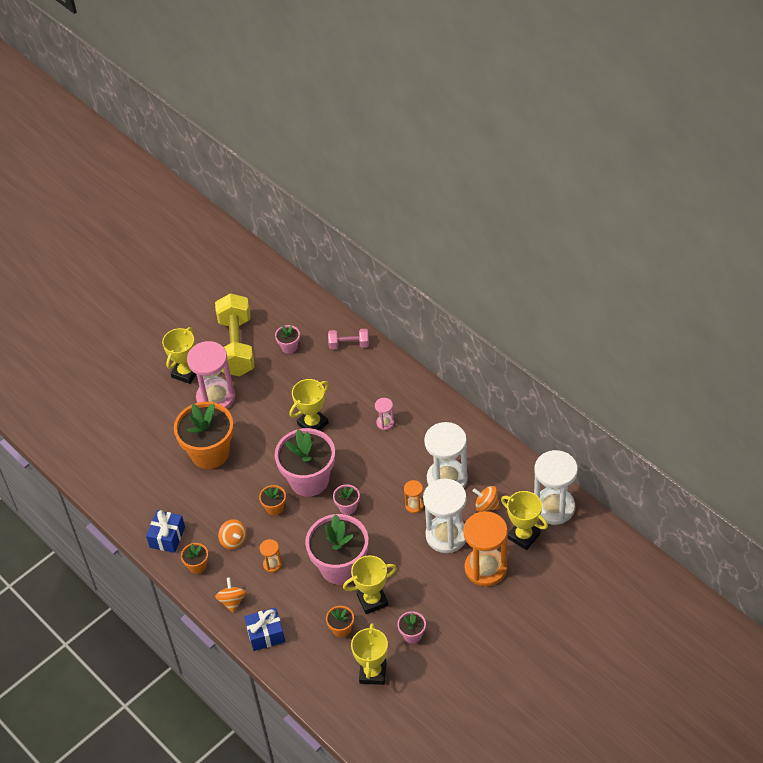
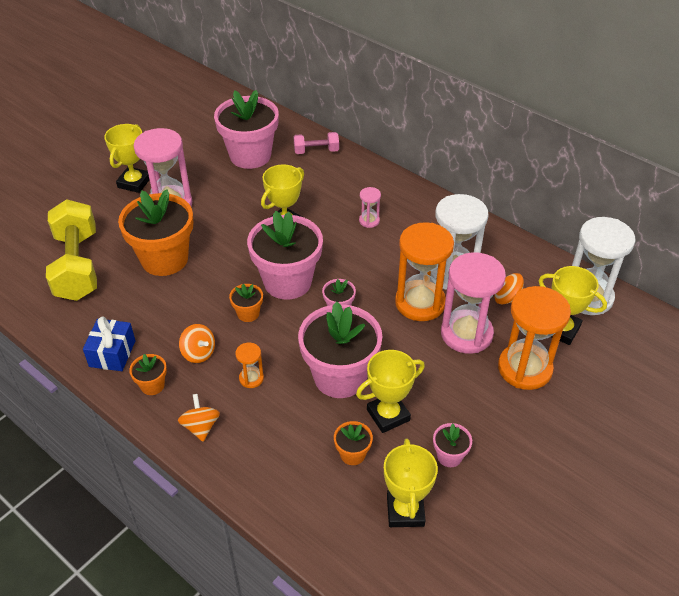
camera: 10 degrees left, 5 degrees down
(237, 346) = (191, 157): yellow dumbbell -> yellow dumbbell (77, 266)
(266, 634) = (250, 468): blue gift -> none
(289, 347) = (250, 155): pink flower pot -> pink flower pot, size x2.26
(414, 505) = (420, 303): orange hourglass -> orange hourglass, size x2.21
(446, 535) = (466, 334): white hourglass -> pink hourglass

